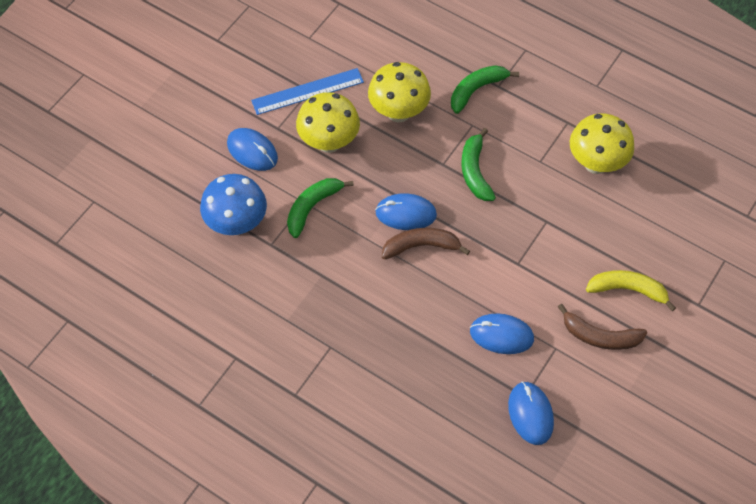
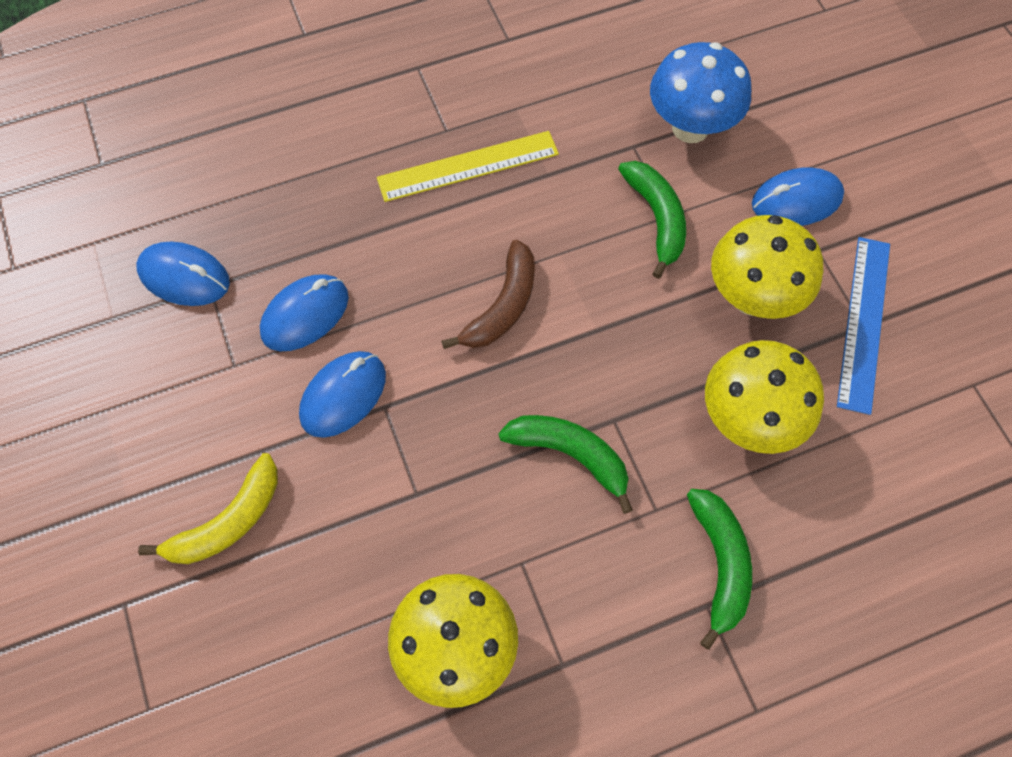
camera: 125 degrees right, 5 degrees up
(347, 318) = (468, 166): none -> yellow ruler
(406, 214) = (566, 319): blue mouse -> blue mouse (343, 395)
(600, 336) = (200, 431): brown banana -> none

